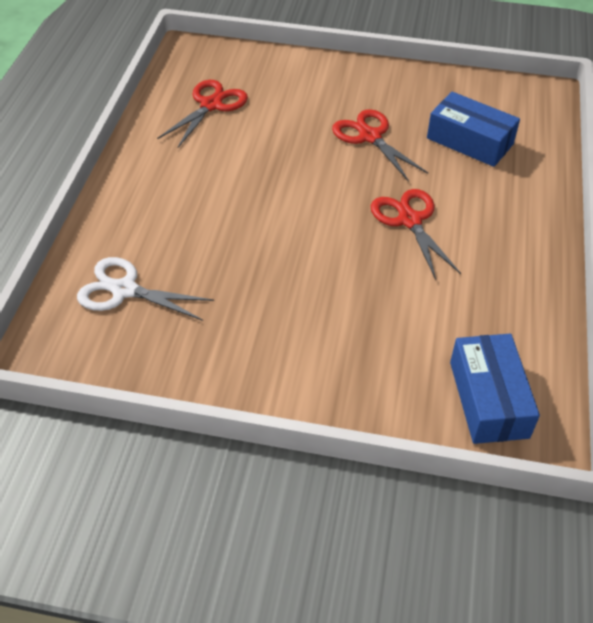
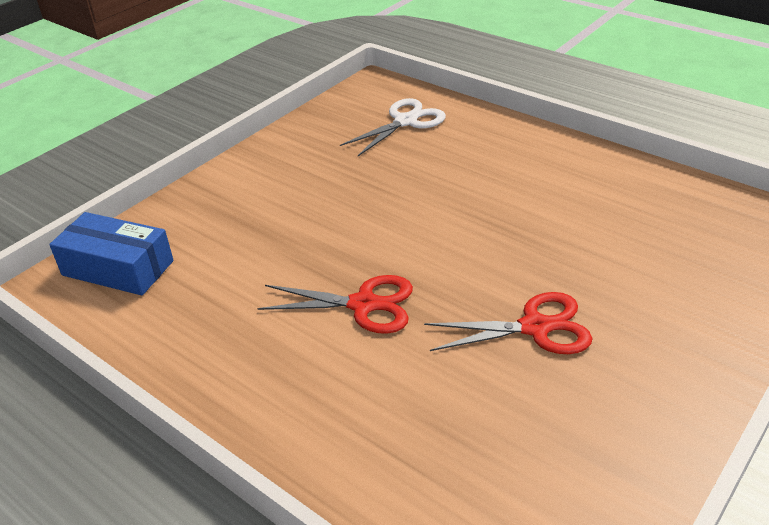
camera: 120 degrees right, 10 degrees down
(211, 105) = (660, 217): red scissors -> none
(469, 141) = (472, 428): blue box -> none

